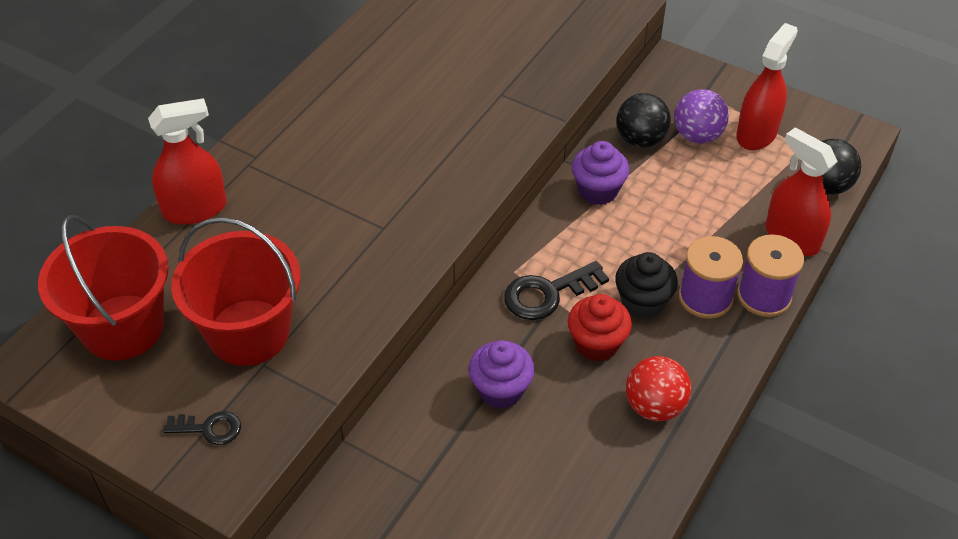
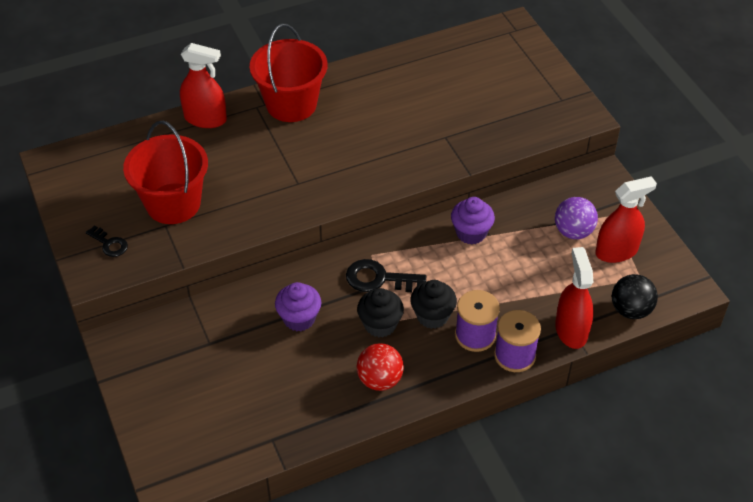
camera: 35 degrees right, 0 degrees up
(123, 327) = (113, 166): red bucket -> red bucket (291, 104)
(597, 344) = (380, 324): red cupcake -> black cupcake
(640, 139) = (531, 215): black ball -> none

